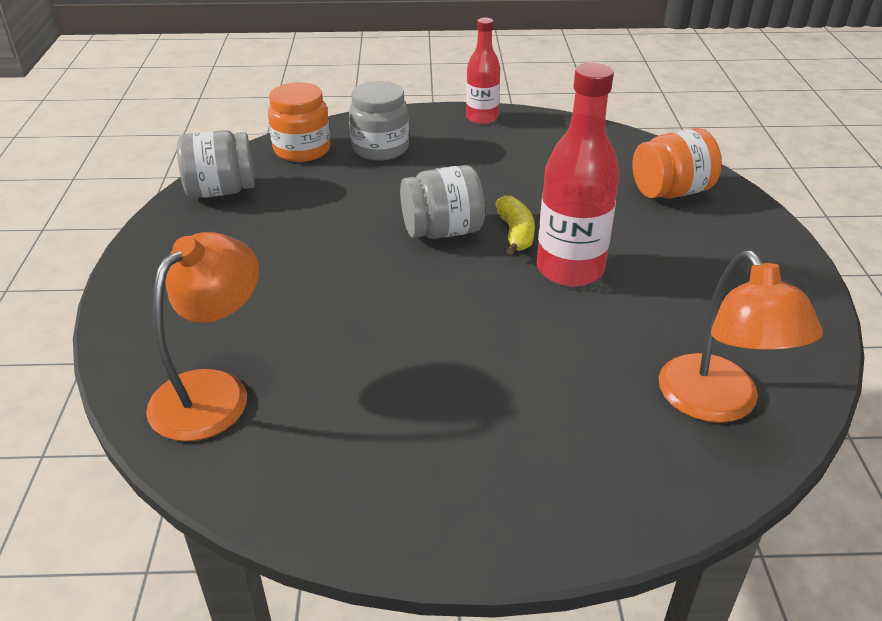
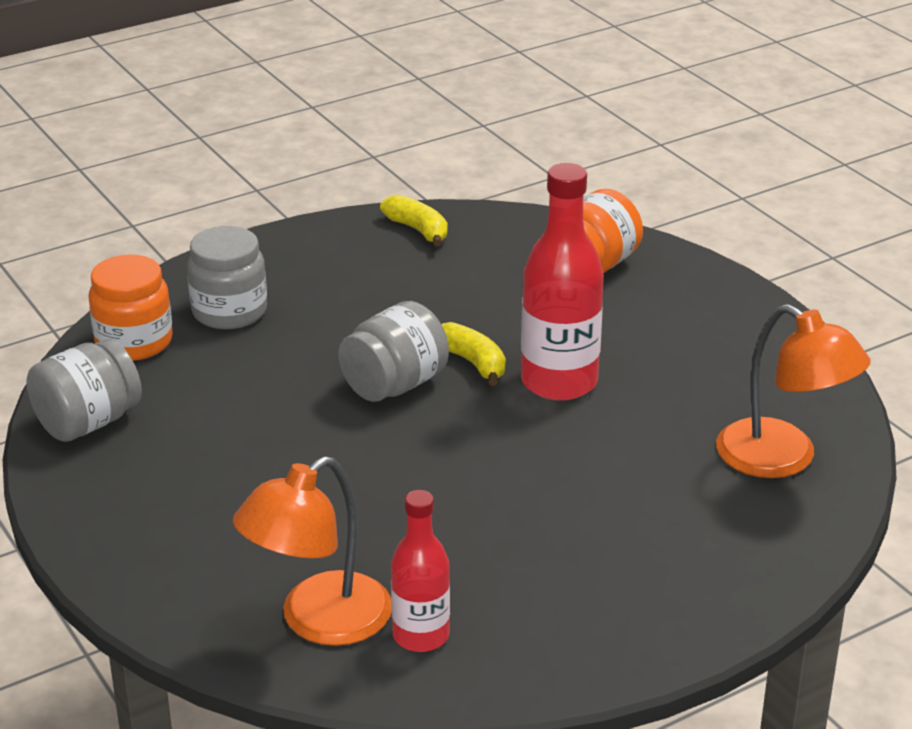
camera: 30 degrees left, 5 degrees down
(213, 391) = (319, 621): orange lamp -> orange lamp turned 135 degrees counterclockwise
(482, 118) = (314, 237): red bottle -> red bottle (421, 635)
(559, 132) = (418, 230): none -> yellow banana

